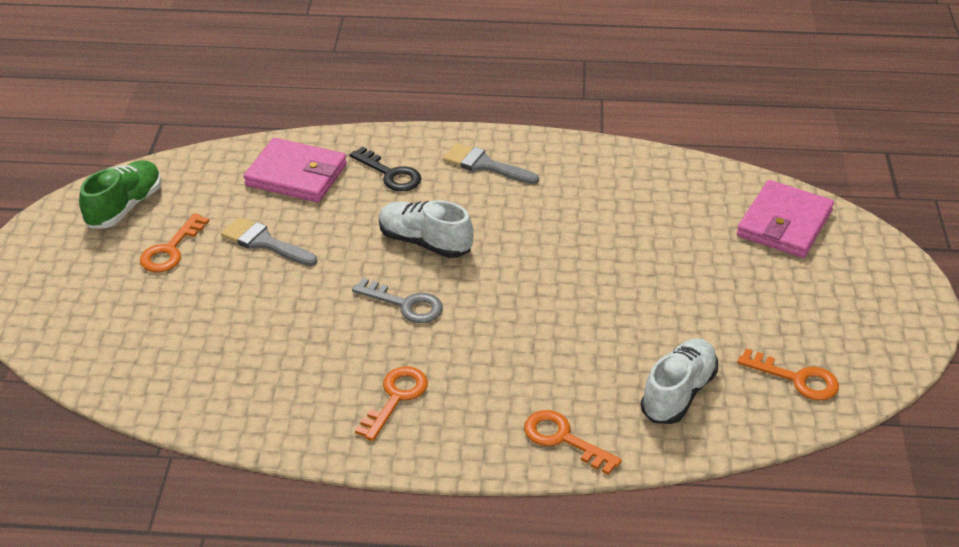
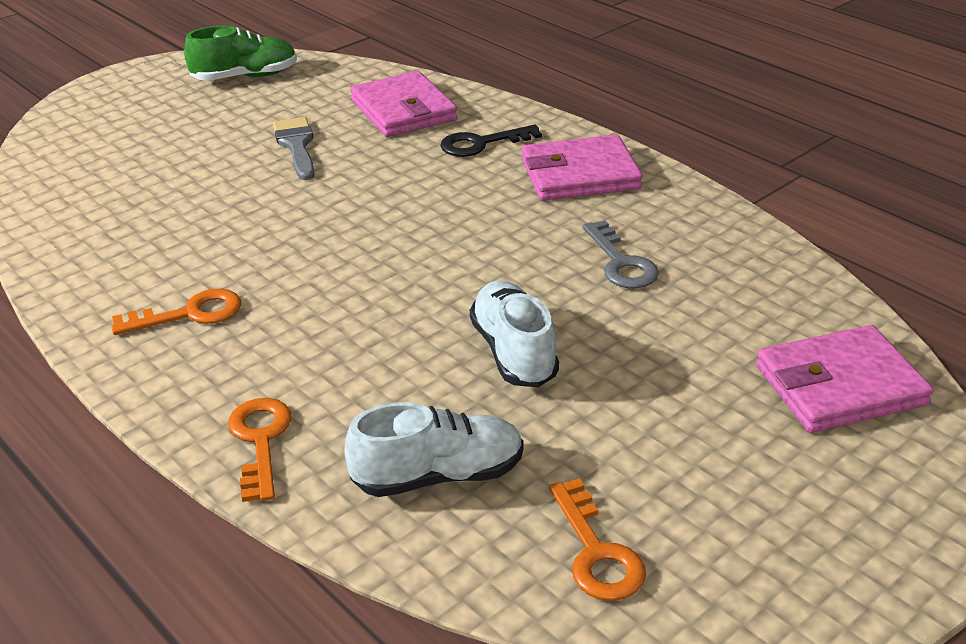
camera: 45 degrees right, 5 degrees down
(170, 250) = (225, 118): orange key -> none
(390, 174) = (481, 144): black key -> black key turned 75 degrees clockwise
(405, 304) = (323, 247): grey key -> grey key (621, 263)
(425, 242) = (421, 208): white shoe -> white shoe (514, 352)
(485, 165) = (580, 174): grey brush -> pink wallet

